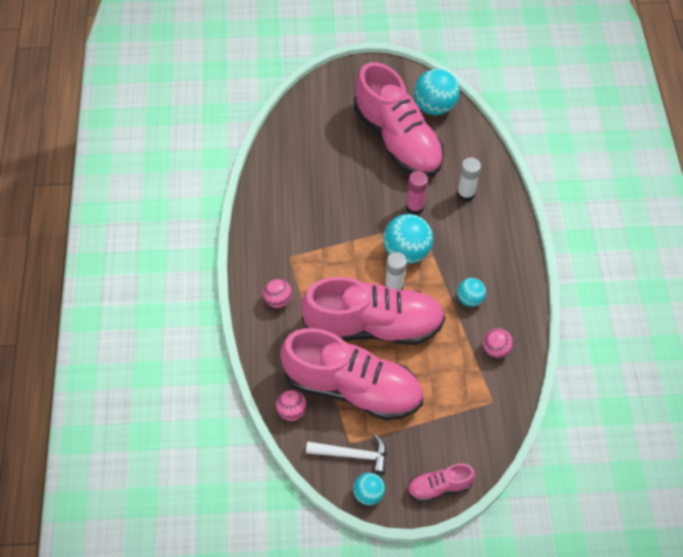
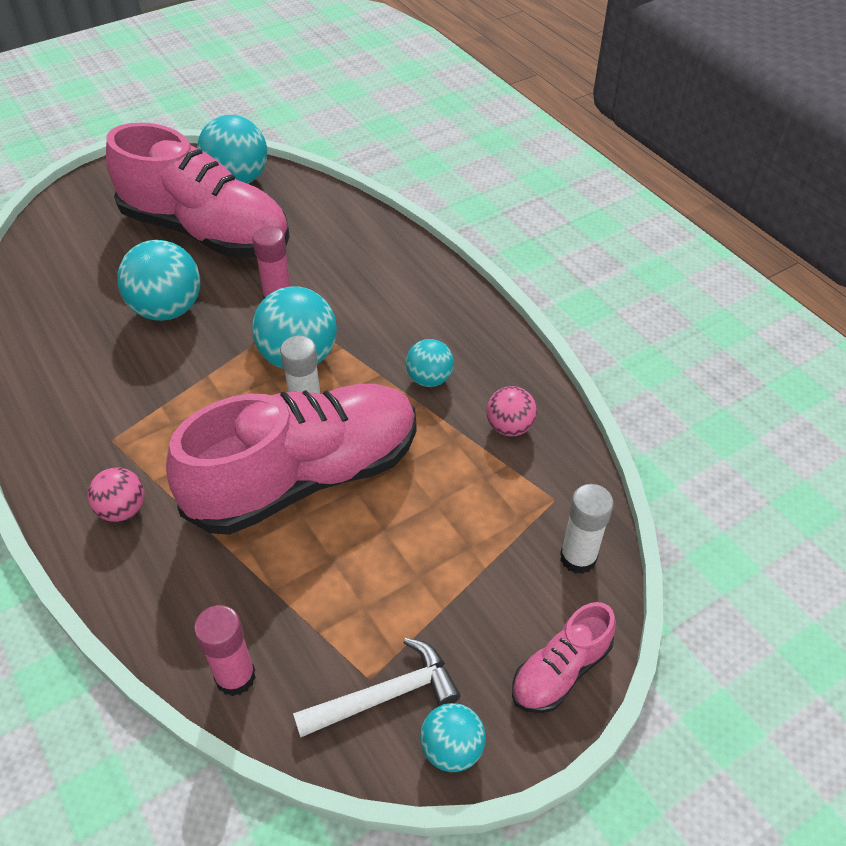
camera: 30 degrees left, 10 degrees down
(291, 411) = (235, 677): pink ball -> pink glue stick
(351, 186) = (167, 310): none -> turquoise ball
(352, 387) = (323, 585): pink shoe -> none
(465, 194) = (341, 258): white glue stick -> white glue stick (578, 558)

